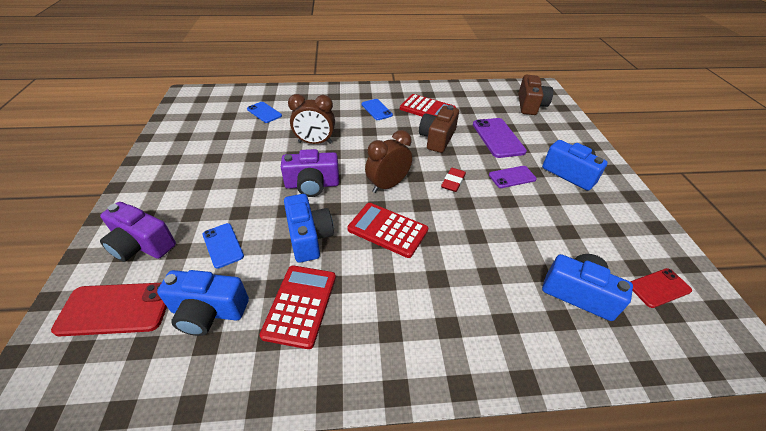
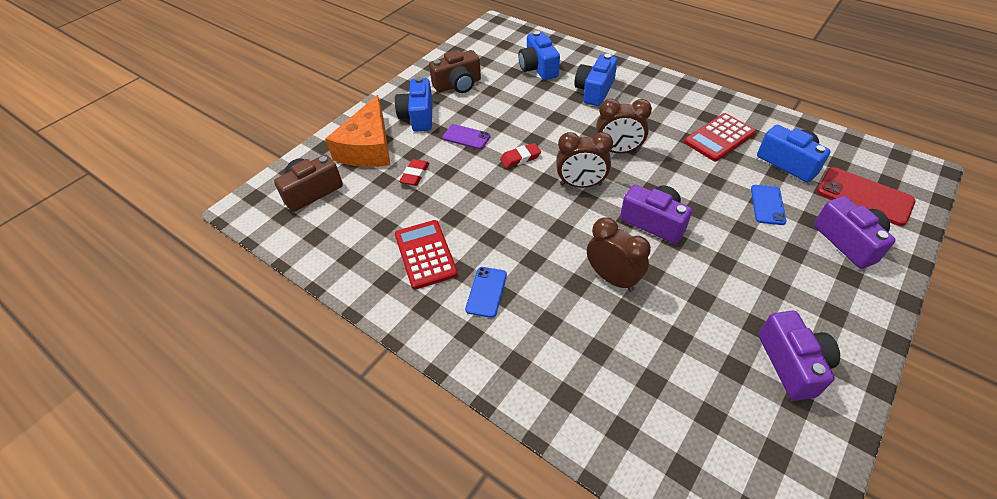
camera: 135 degrees left, 5 degrees up
(187, 149) = (792, 364): none -> purple camera
(264, 112) = (649, 387): blue phone -> none
(309, 237) = (687, 176): blue camera -> blue camera (594, 91)
(387, 230) = (618, 151): red calculator -> brown clock
(437, 138) = (473, 207): brown camera -> brown camera (458, 85)
(498, 138) = (415, 175): purple phone -> red eraser
(553, 138) = (368, 147): none -> orange cheese
(659, 288) = (491, 51): red phone -> none

